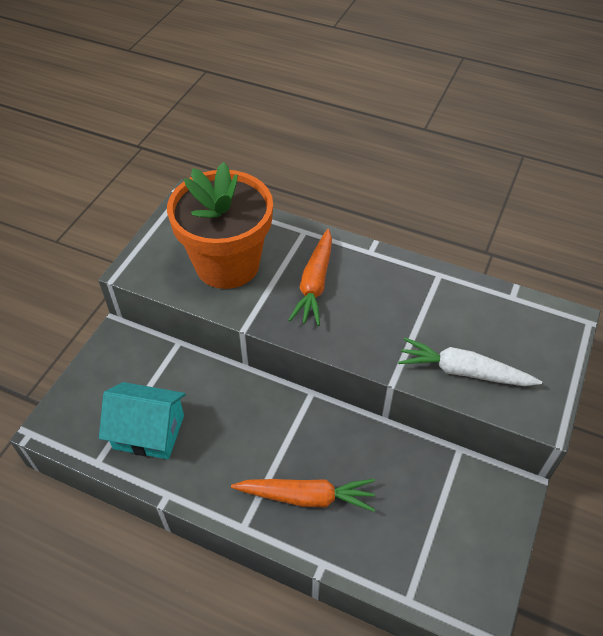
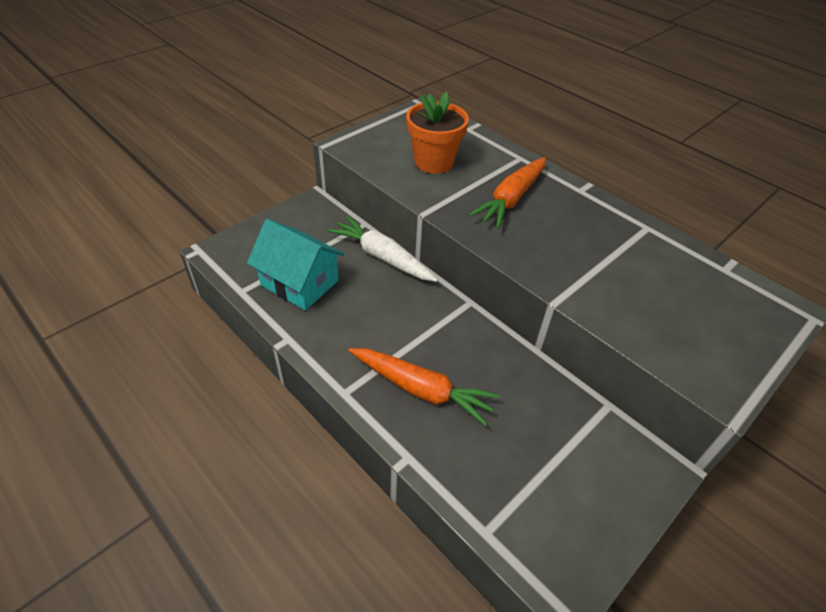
camera: 20 degrees right, 5 degrees down
(227, 264) = (434, 162): orange flower pot -> orange flower pot, size x0.61
(464, 371) = (641, 317): white carrot -> white carrot (382, 257)

